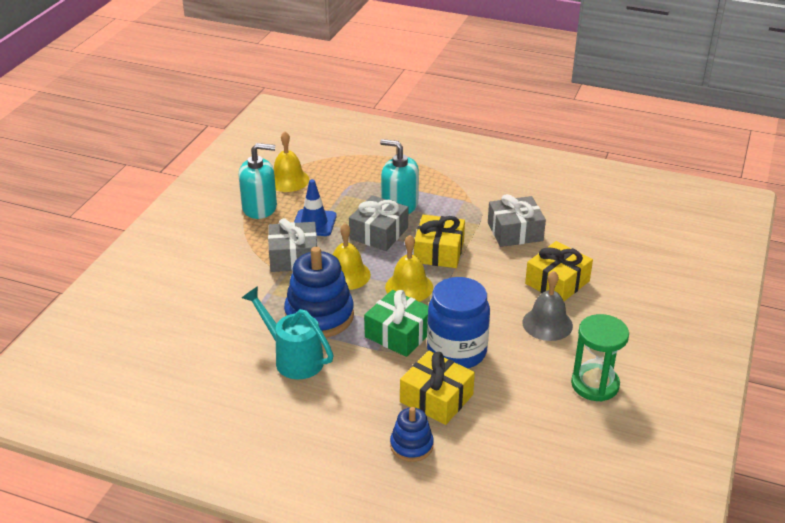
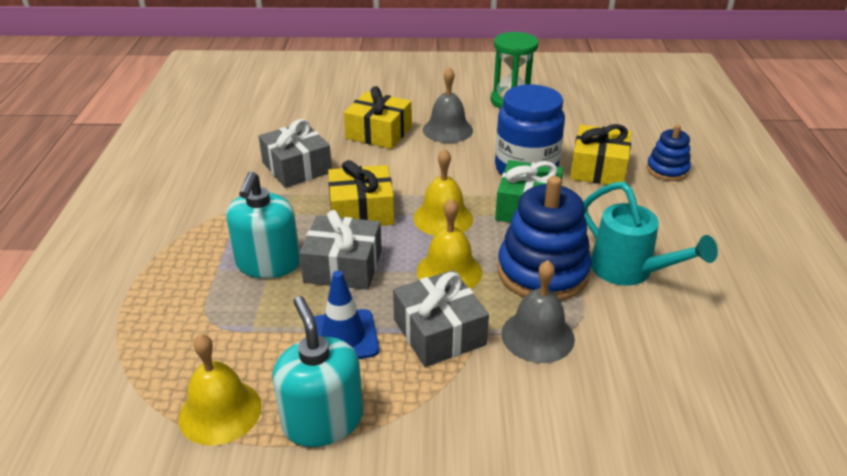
camera: 110 degrees left, 0 degrees up
(263, 294) = (537, 336): none -> grey bell
(293, 358) = (629, 271): turquoise watering can -> turquoise watering can turned 60 degrees counterclockwise

